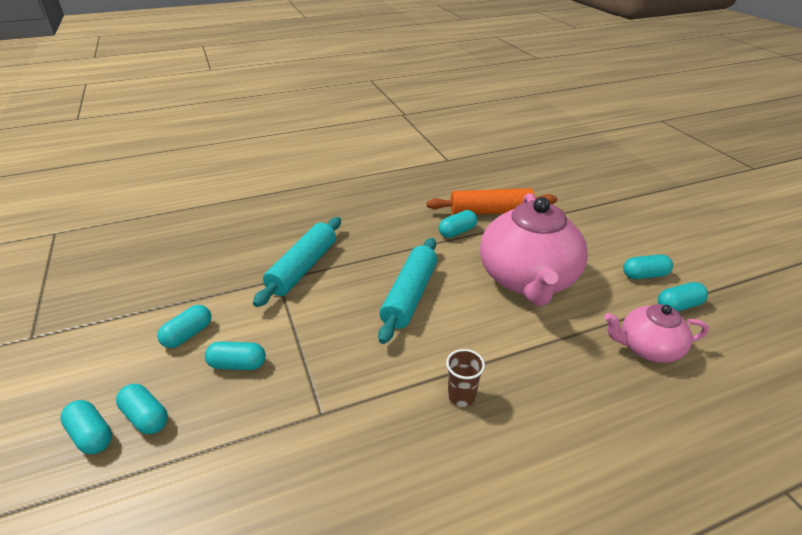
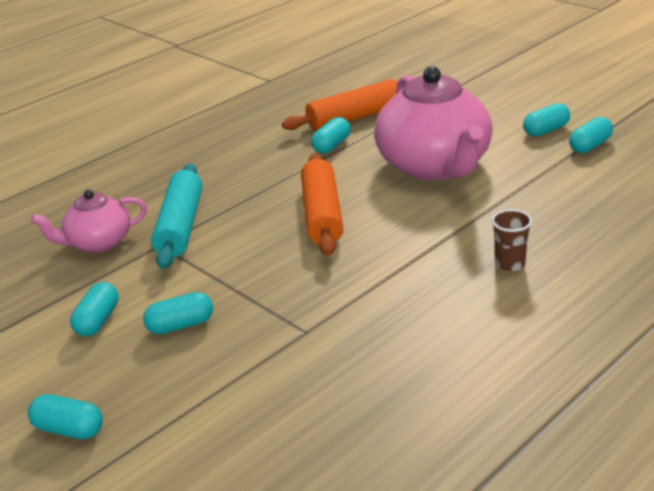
camera: 20 degrees left, 5 degrees down
(146, 417) = (117, 396): turquoise capsule -> none
(410, 296) = (322, 214): turquoise rolling pin -> orange rolling pin
(461, 396) = (433, 274): brown cup -> brown cup (510, 264)
(647, 348) = (580, 186): pink teapot -> pink teapot (98, 243)

